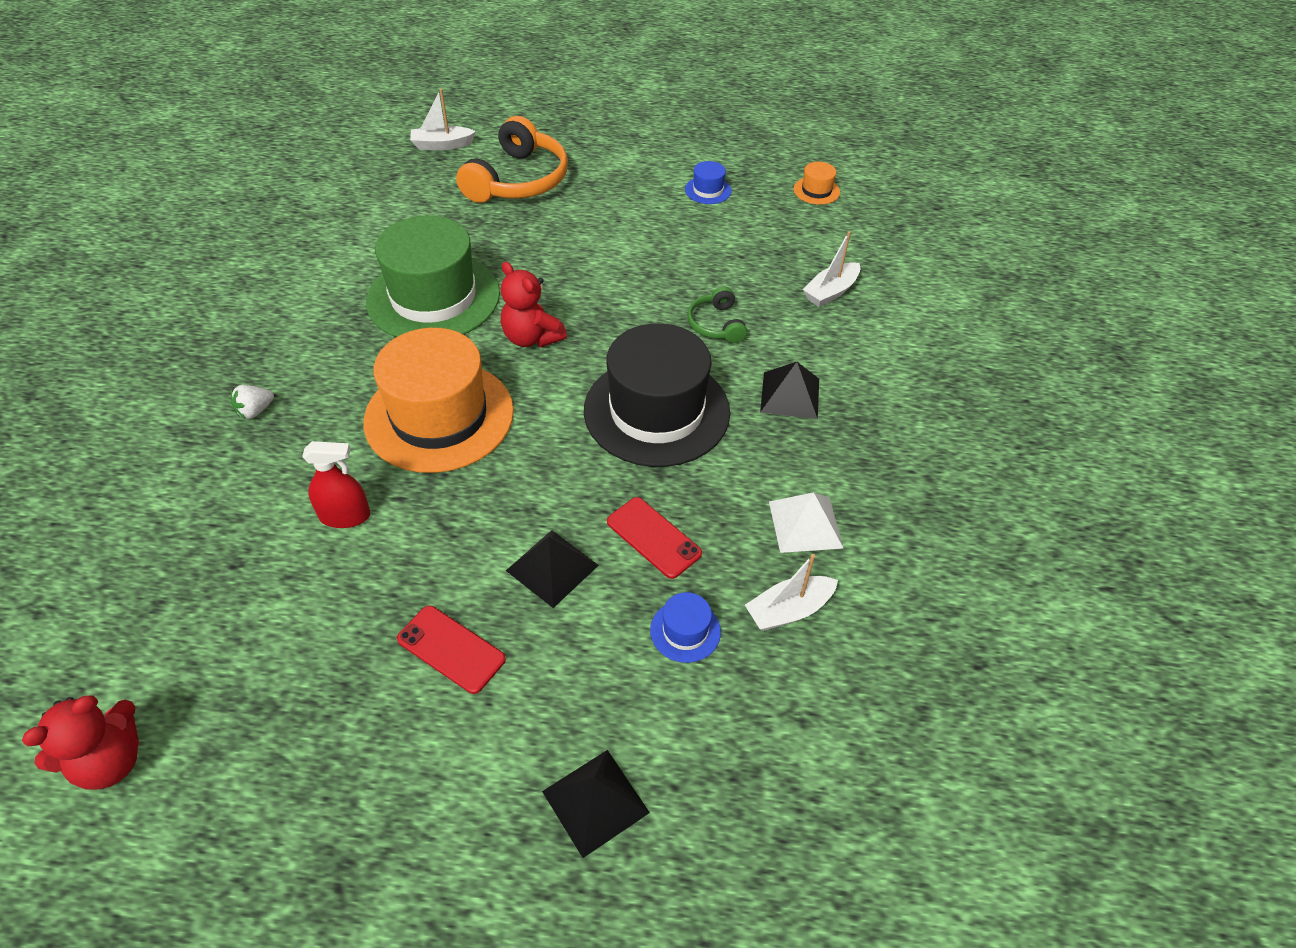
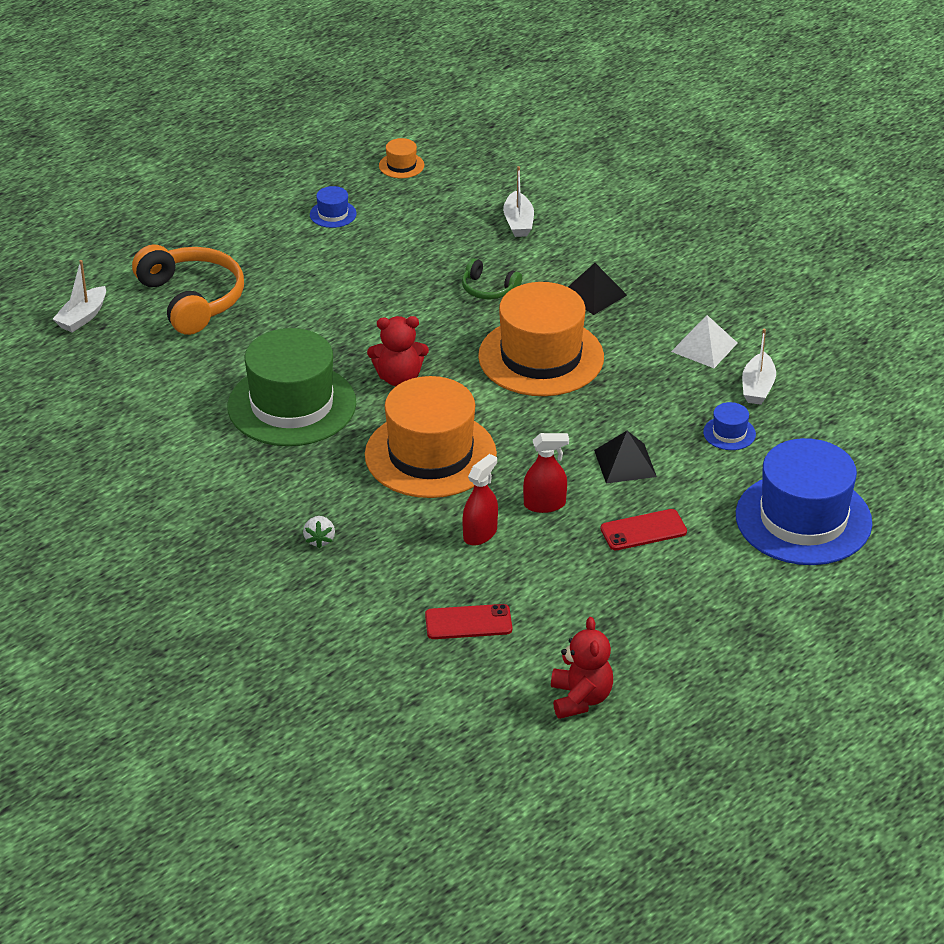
camera: 50 degrees left, 10 degrees down
(430, 540) = (544, 504): none -> red spray bottle
(595, 802) = (803, 519): black pyramid -> blue hat
(653, 537) = (647, 411): red phone -> red phone (468, 622)
(656, 411) = (541, 357): black hat -> orange hat

